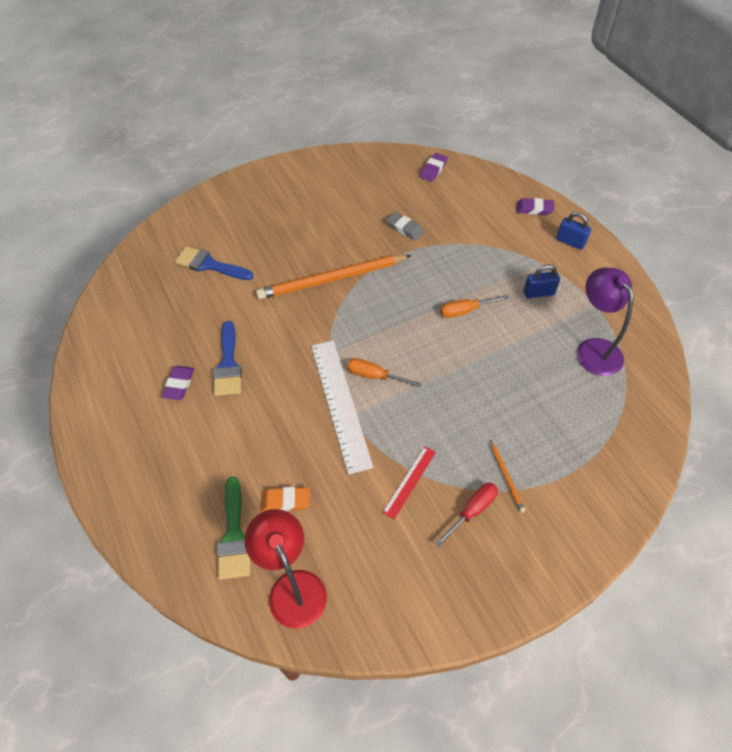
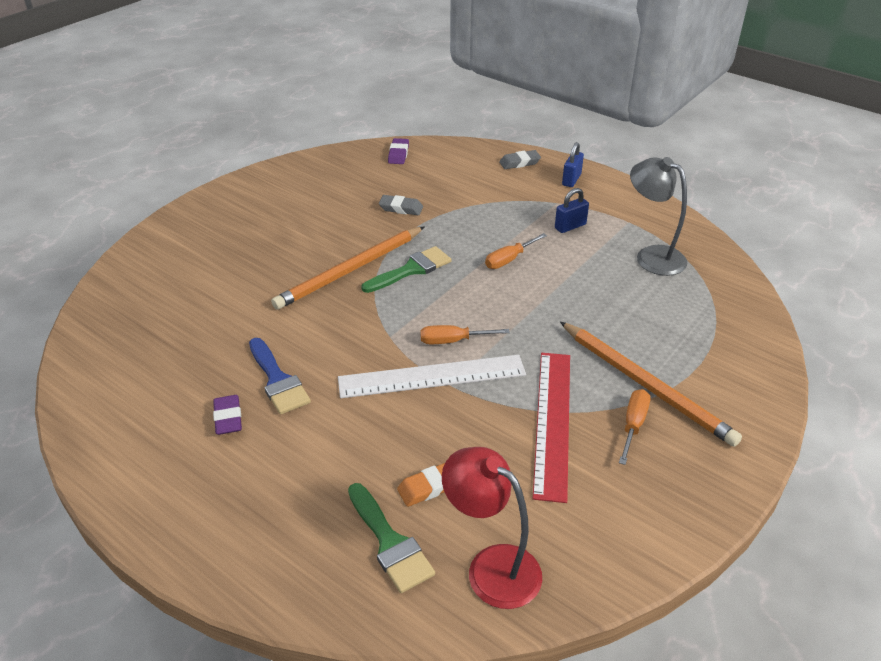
camera: 25 degrees left, 15 degrees down
(209, 265) = (196, 294): blue brush -> none
(340, 403) = (432, 376): white ruler -> white ruler turned 60 degrees counterclockwise
(380, 294) = (411, 269): none -> green brush
(409, 481) = (553, 421): red ruler -> red ruler, size x1.96
(472, 511) = (633, 425): red screwdriver -> orange screwdriver
(506, 477) = (646, 385): orange pencil -> orange pencil, size x2.41
(534, 209) = (519, 163): purple eraser -> grey eraser
(570, 242) = (571, 180): blue padlock -> blue padlock turned 75 degrees counterclockwise
(594, 349) = (652, 256): purple lamp -> grey lamp

